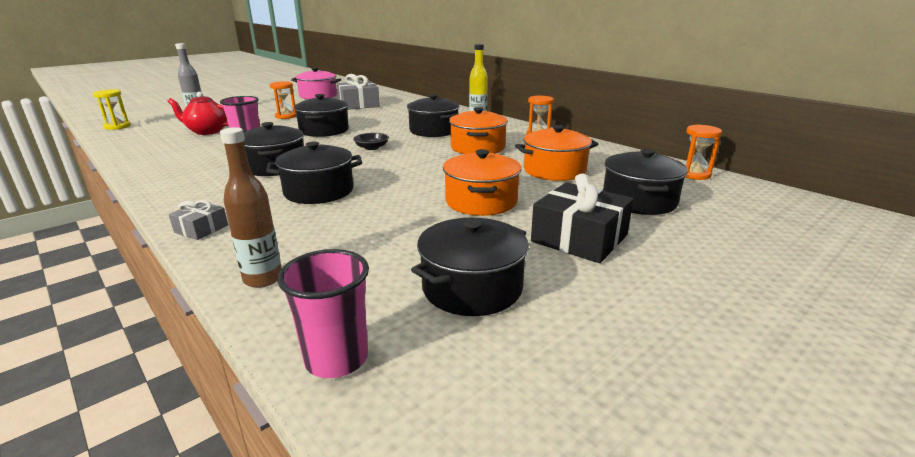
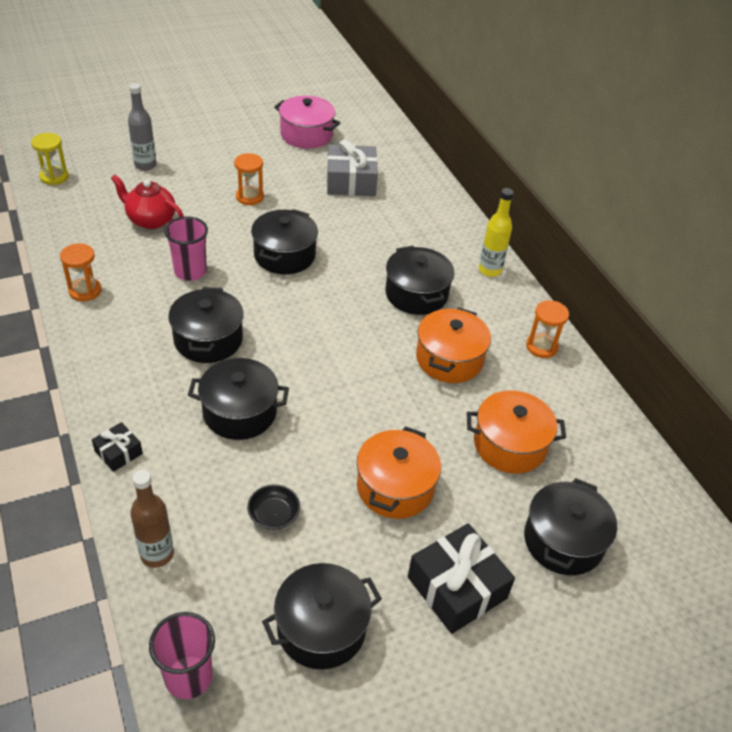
camera: 15 degrees right, 20 degrees up
(201, 229) = (118, 452): grey gift -> black gift
(371, 147) = (325, 322): black bowl -> black bowl (273, 514)
(694, 174) = (669, 506): orange hourglass -> orange hourglass (85, 291)

